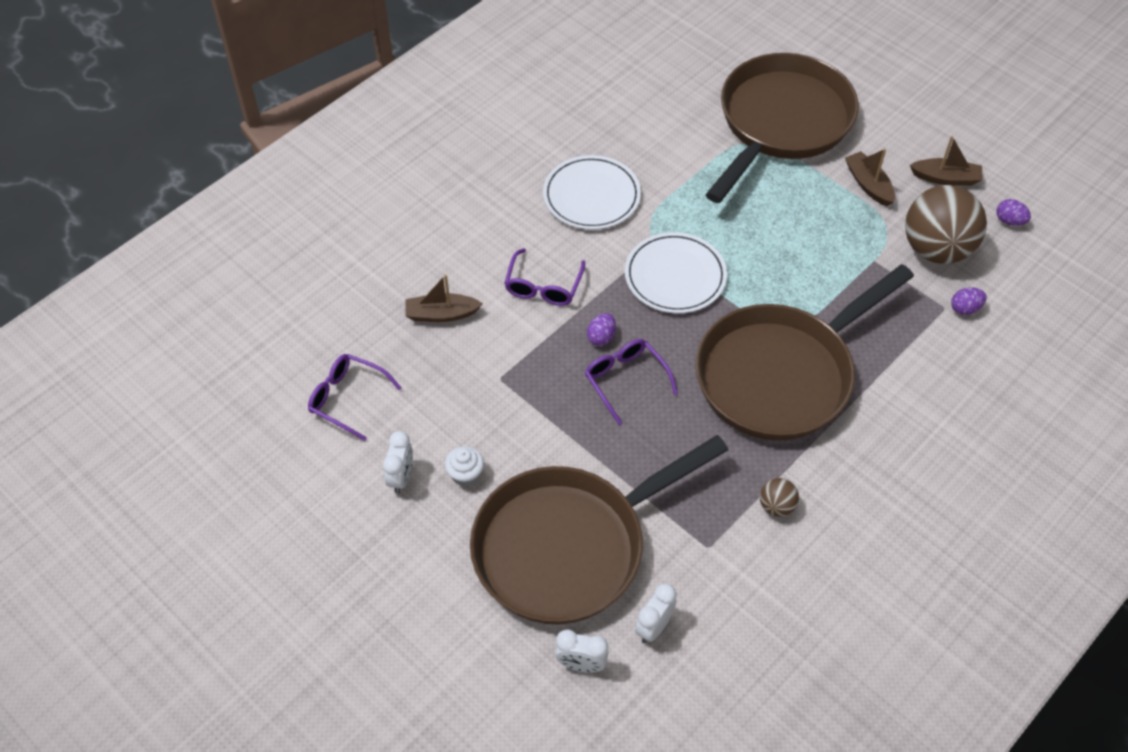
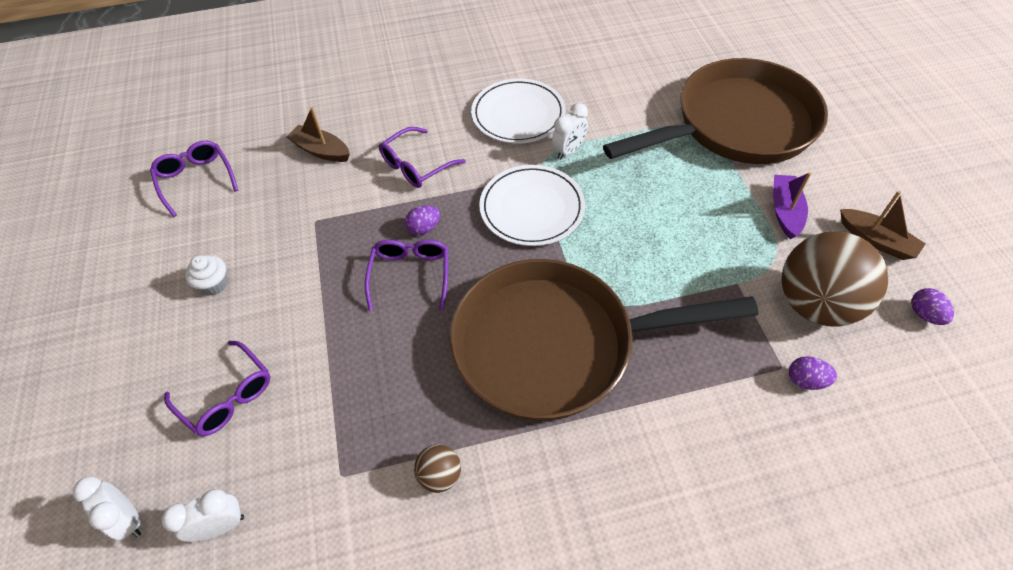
camera: 35 degrees right, 0 degrees up
(401, 477) = (169, 260): white clock -> white clock (568, 151)
(568, 547) = (227, 396): brown pan -> purple glasses
(868, 185) = (785, 211): brown boat -> purple boat

